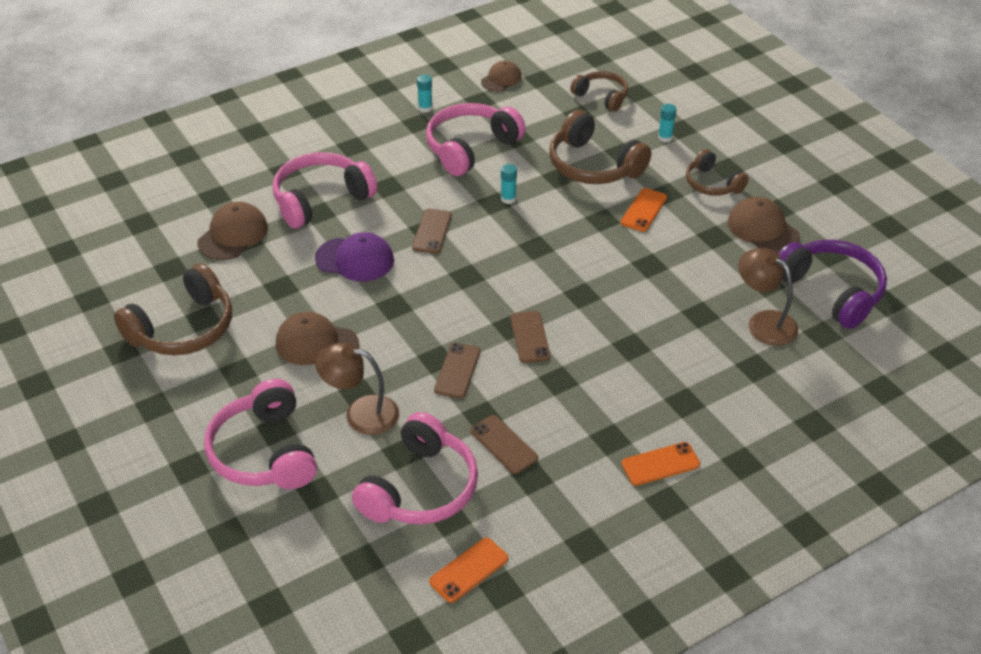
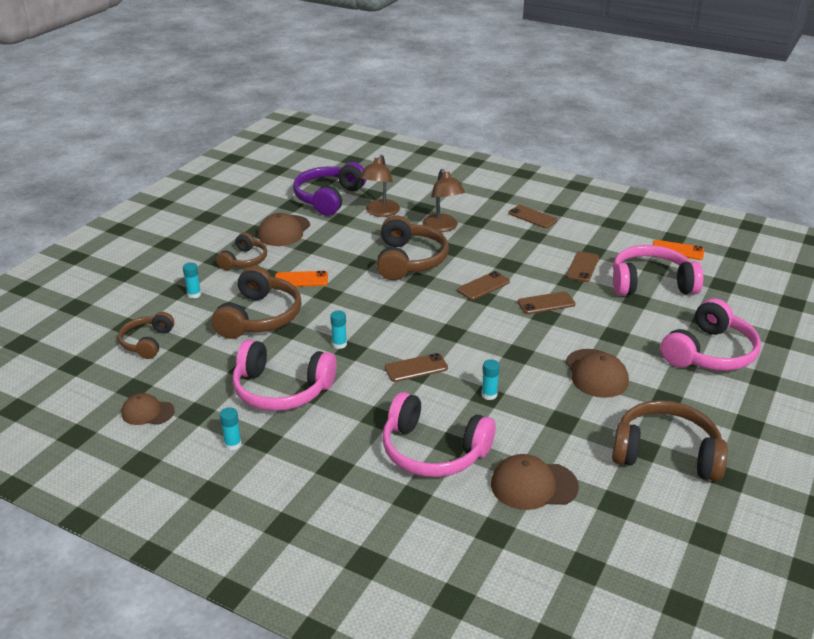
camera: 120 degrees left, 10 degrees down
(355, 259) = (489, 395): purple cap -> turquoise glue stick
(361, 413) = (628, 327): brown lamp -> brown lamp (443, 227)
(627, 302) = (409, 260): none -> brown headphones
(660, 464) = (532, 217): orange phone -> brown phone

